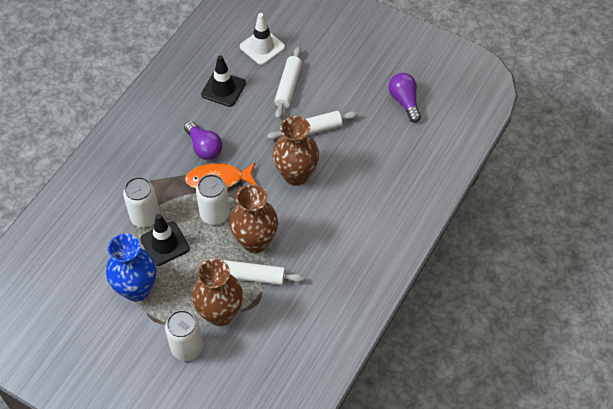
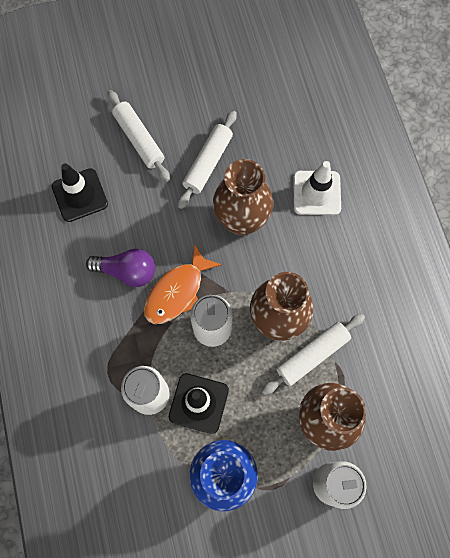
camera: 45 degrees left, 15 degrees up
(262, 47) = (70, 120): white traffic cone -> white traffic cone (316, 193)
(404, 102) = (258, 65): purple light bulb -> none

